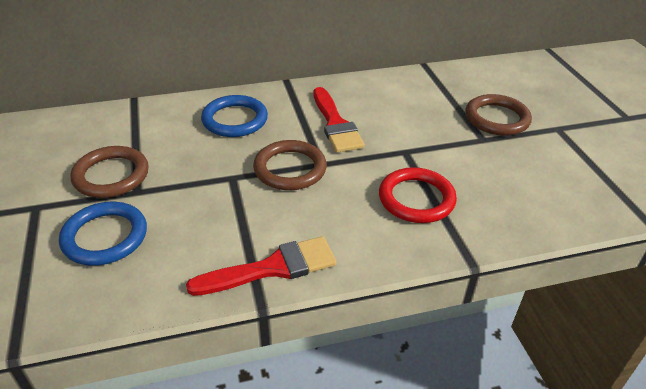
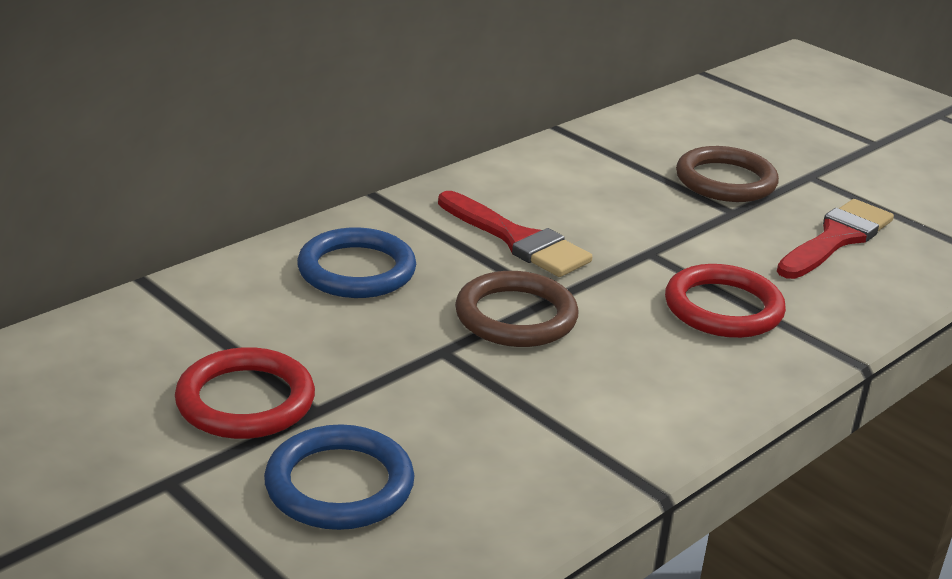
camera: 30 degrees left, 10 degrees down
(111, 175) = (245, 401): brown ring -> red ring
(272, 268) = (627, 446): red brush -> red brush (836, 239)

